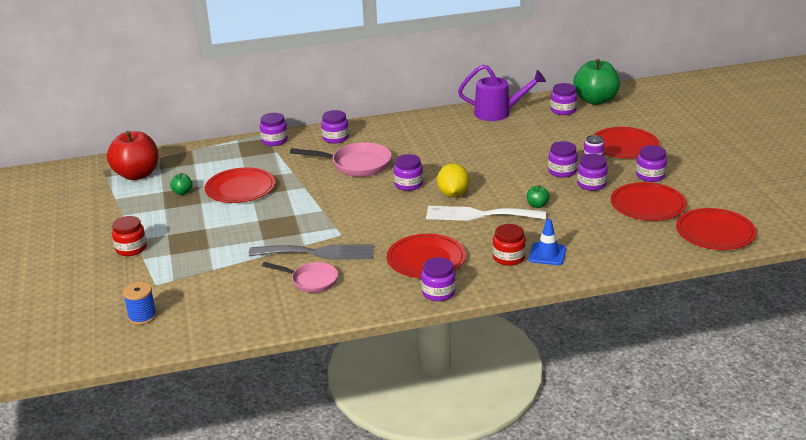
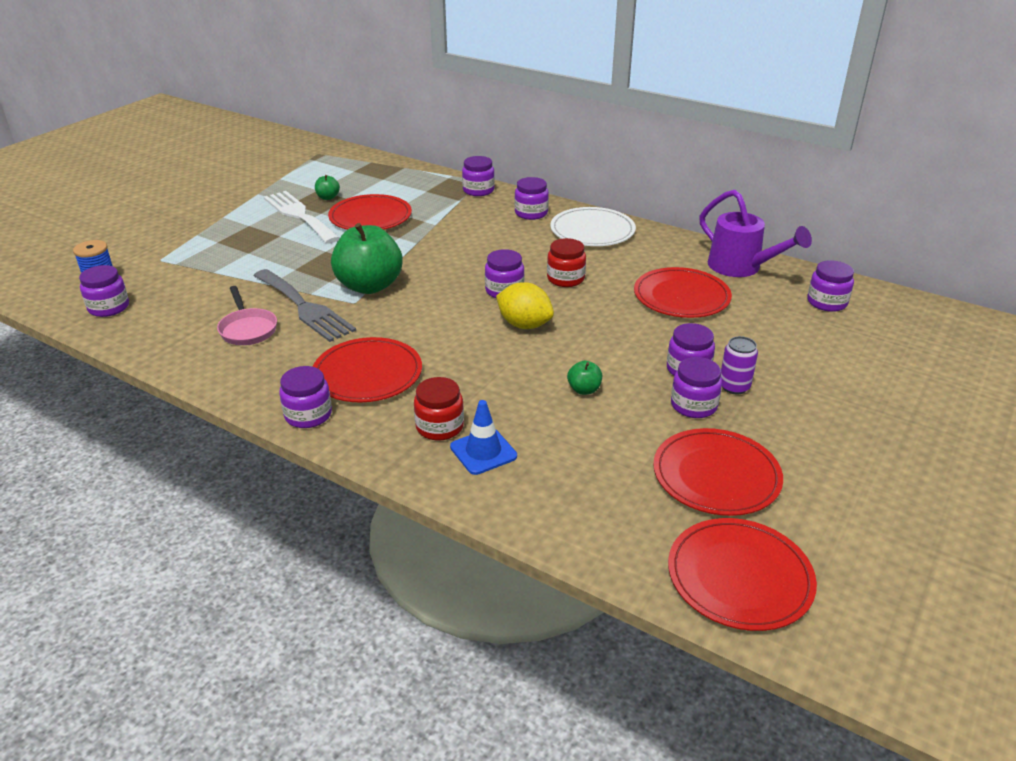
camera: 45 degrees right, 5 degrees up
(131, 248) = (207, 222): red jar -> red jar (565, 279)
(137, 174) = (330, 168): red apple -> none
(356, 165) = (498, 247): pink pan -> none
(389, 131) = (592, 230): none -> white plate
(453, 194) = (524, 325): yellow lemon -> yellow lemon turned 75 degrees clockwise
(479, 215) = (506, 362): white fork -> white fork (299, 215)
(595, 100) = (893, 311): green apple -> green apple (369, 286)
(624, 146) = (828, 385): red plate -> red plate (681, 296)
(650, 176) = (792, 441): purple jar -> purple jar (109, 307)

